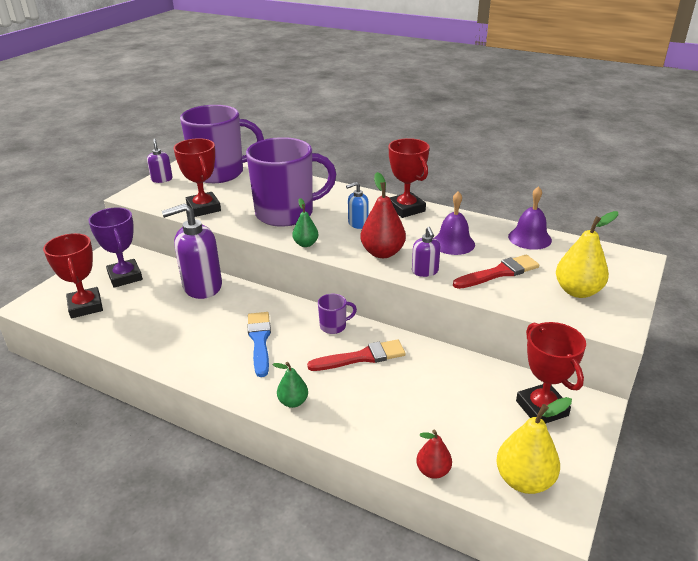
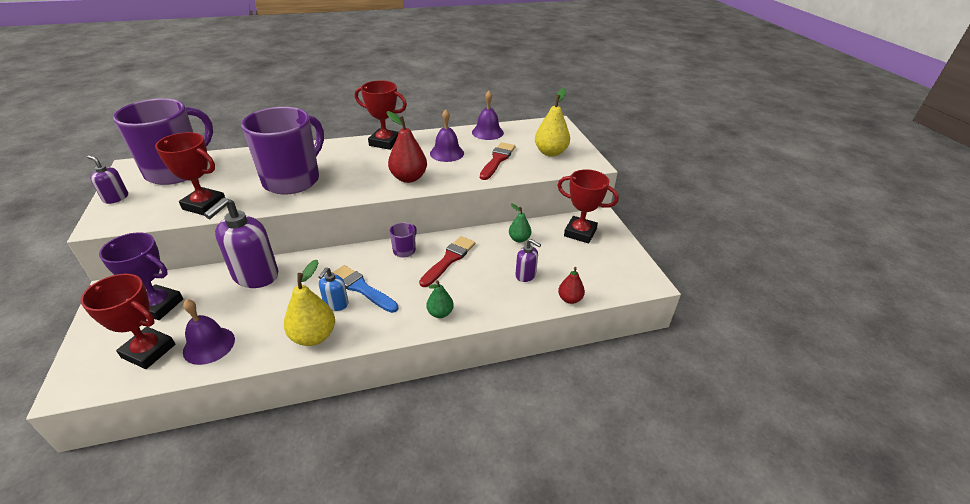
camera: 45 degrees left, 5 degrees up
(118, 323) = (209, 345): none -> purple bell
(306, 244) = (342, 195): green pear -> green pear (519, 239)
(358, 224) = (363, 165): blue soap dispenser -> blue soap dispenser (336, 304)
(425, 271) = (453, 178): purple soap dispenser -> purple soap dispenser (525, 275)
(524, 480) = (615, 274): yellow pear -> yellow pear (313, 336)

